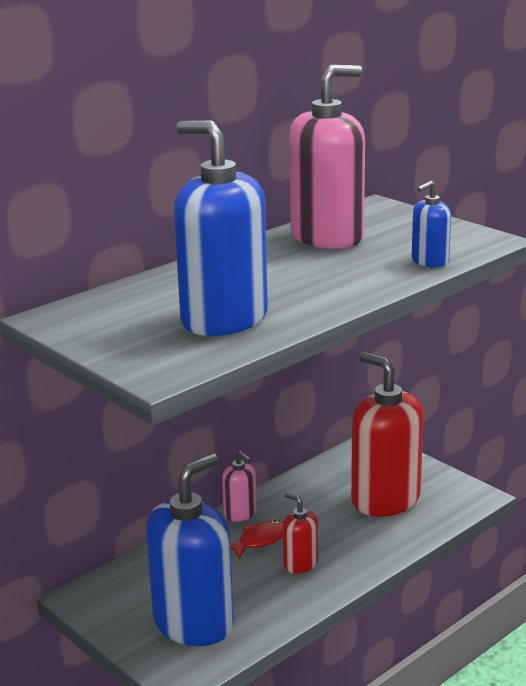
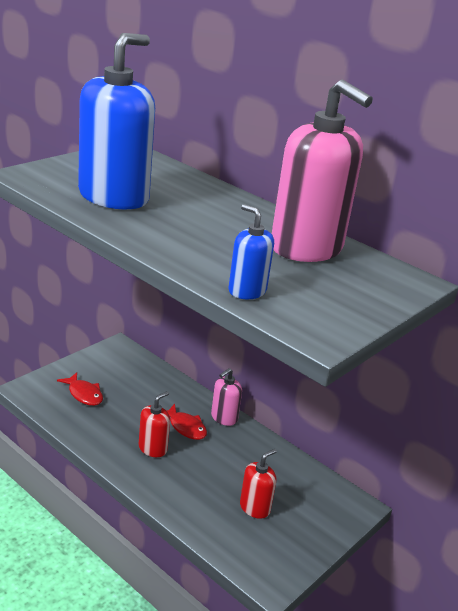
camera: 80 degrees right, 5 degrees up
(193, 623) = (84, 394): blue soap dispenser -> red fish
(385, 500) = (255, 507): red soap dispenser -> red soap dispenser, size x0.47

